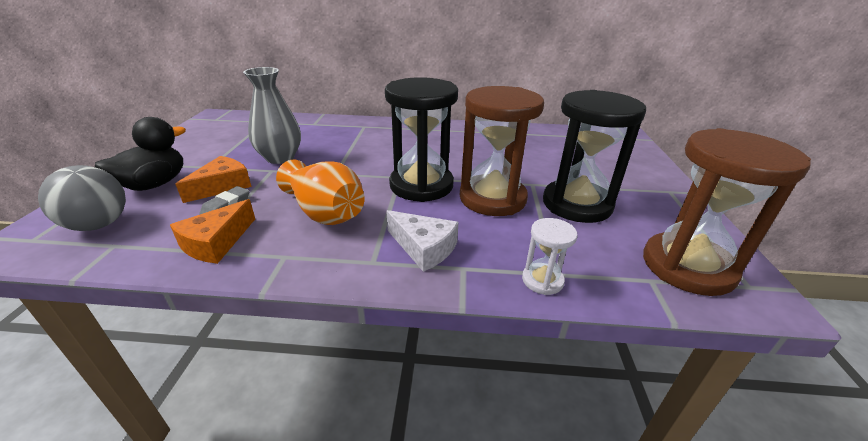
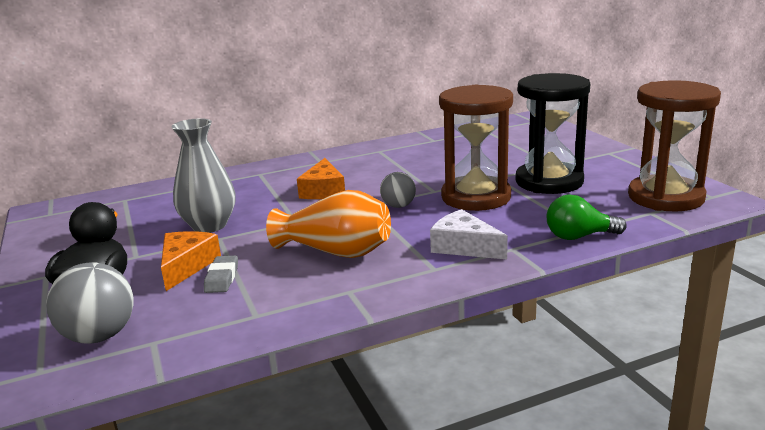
camera: 25 degrees left, 10 degrees down
(216, 242) = (264, 304): orange cheese -> orange cheese (323, 190)
(421, 185) = (398, 206): black hourglass -> grey ball
(424, 248) = (464, 247): white cheese -> white cheese turned 150 degrees counterclockwise
(542, 280) = (579, 236): white hourglass -> green light bulb

